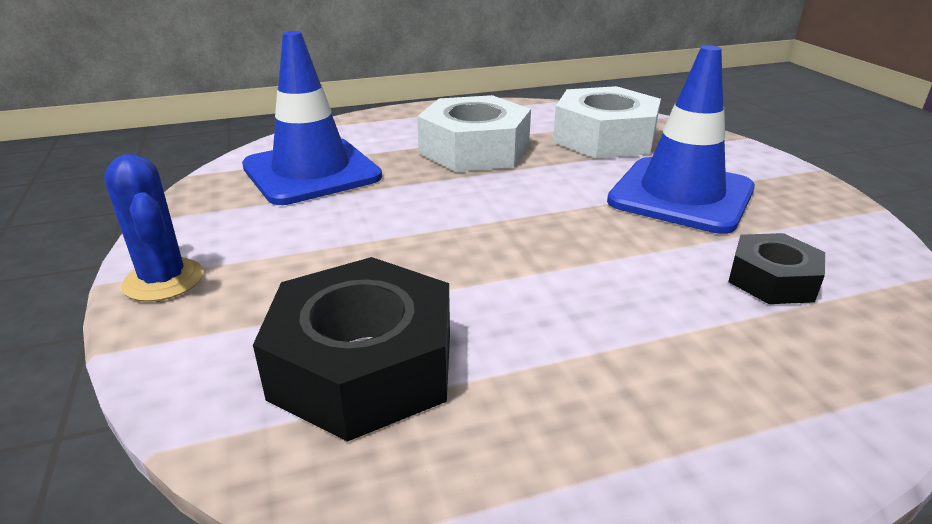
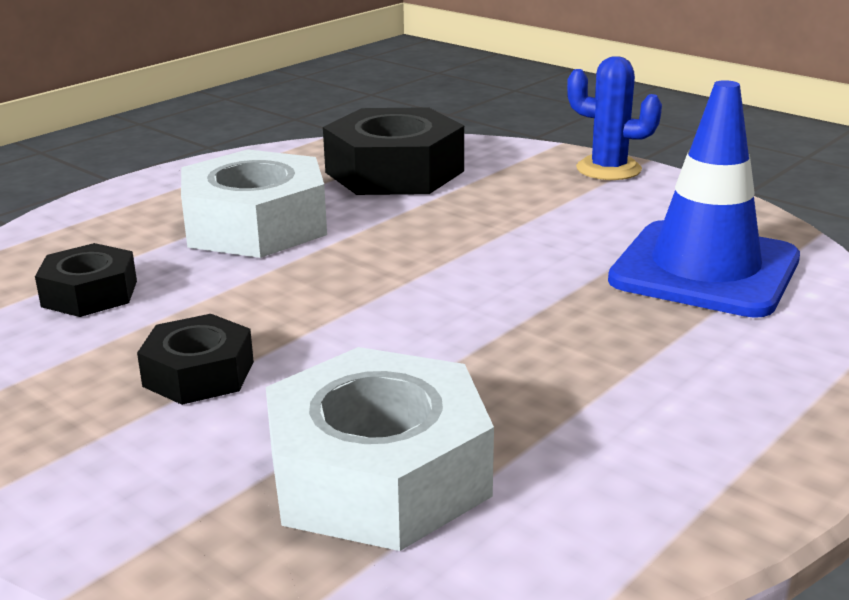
camera: 150 degrees right, 5 degrees down
(474, 149) = (568, 369): white nut -> white nut (255, 225)
(681, 195) = (199, 374): blue traffic cone -> black nut

